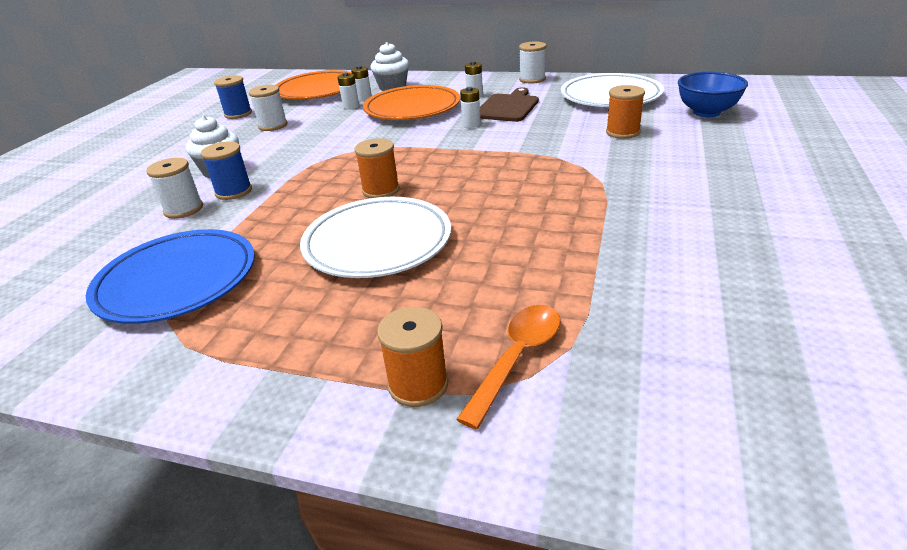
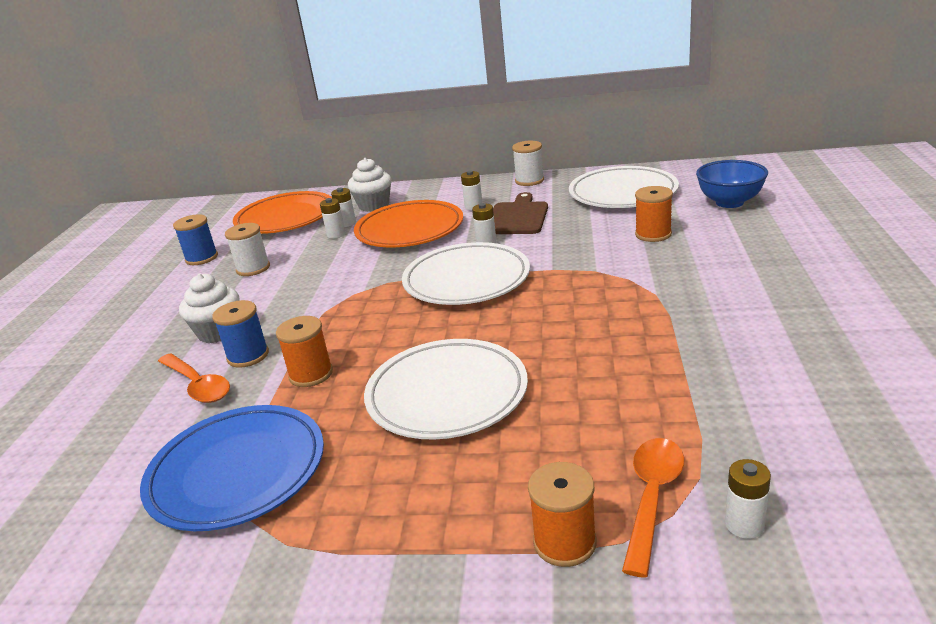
camera: 10 degrees left, 5 degrees down
(183, 209) = (198, 385): white spool -> orange spoon
(381, 190) = (421, 333): orange spool -> orange spool (311, 374)
(440, 152) = (466, 280): none -> white plate
(594, 397) = (744, 525): none -> white battery

